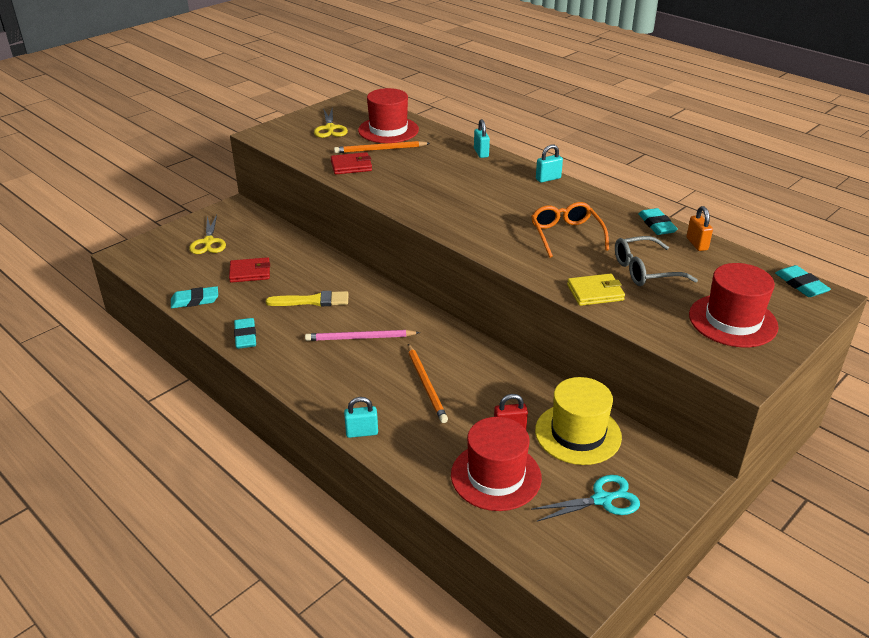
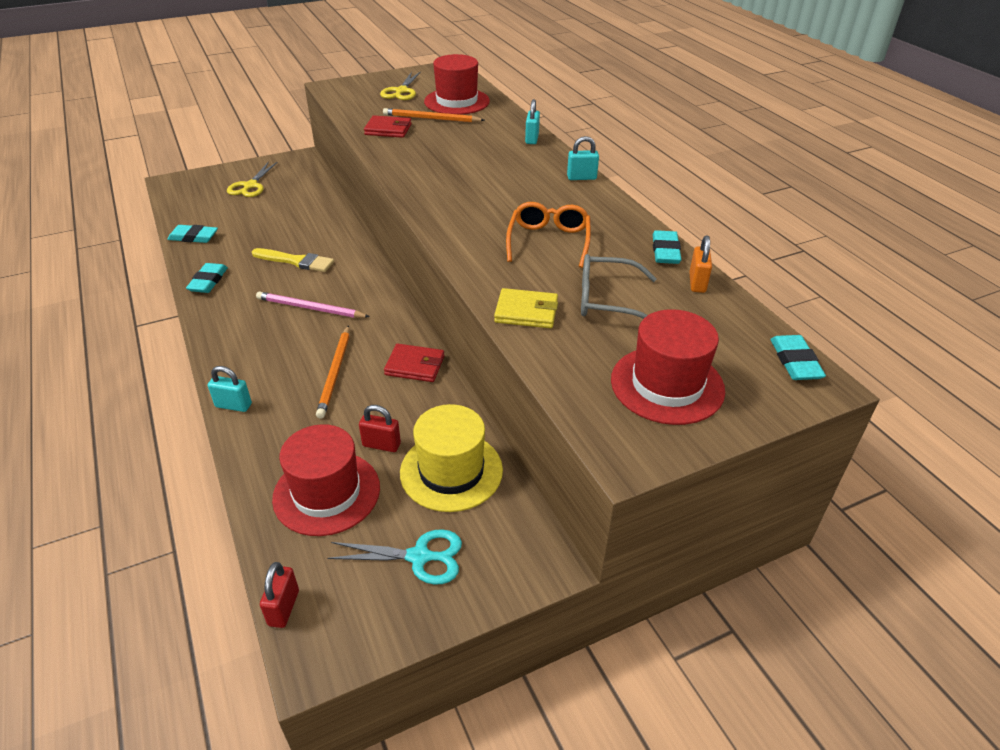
camera: 20 degrees right, 5 degrees up
(250, 272) = (263, 221): red wallet -> red wallet (415, 365)
(531, 565) = (284, 608): none -> red padlock

